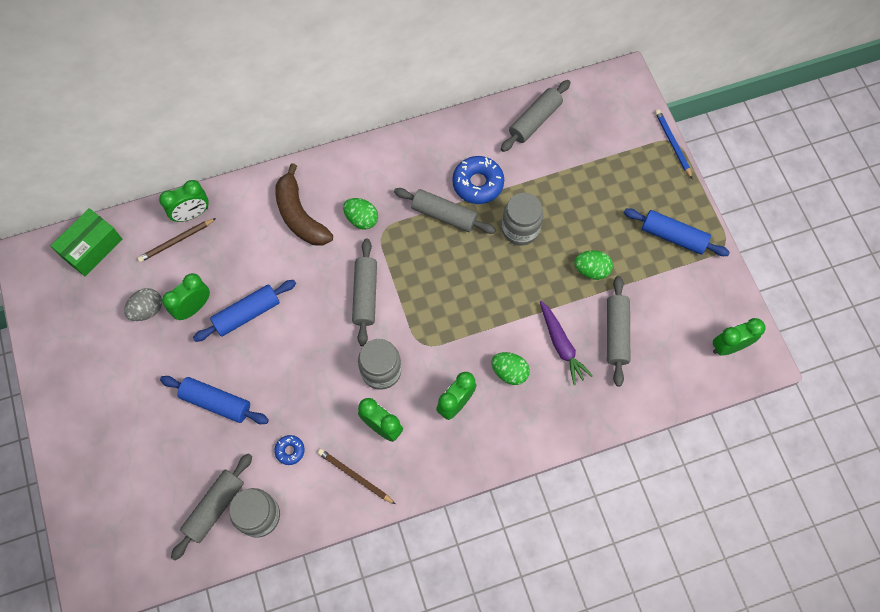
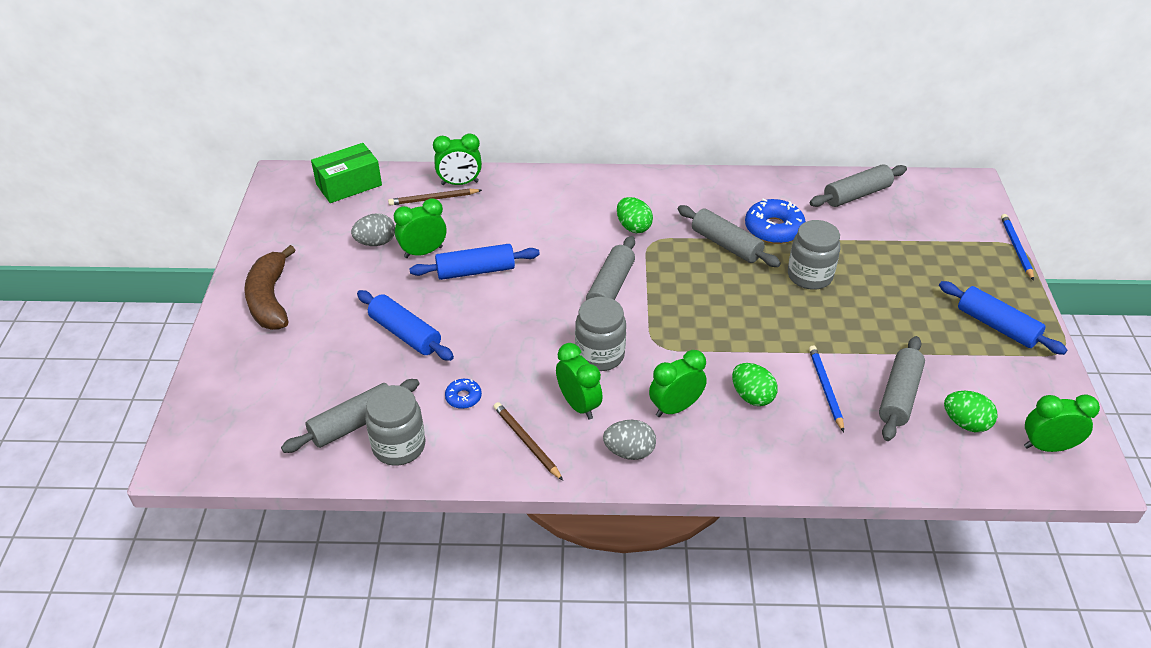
camera: 20 degrees right, 25 degrees down
(300, 215) = (569, 209): brown banana -> brown banana (270, 299)
(435, 458) = (629, 452): none -> grey egg
(561, 345) = (825, 389): purple carrot -> blue pencil
(591, 270) = (884, 331): green egg -> green egg (965, 423)

